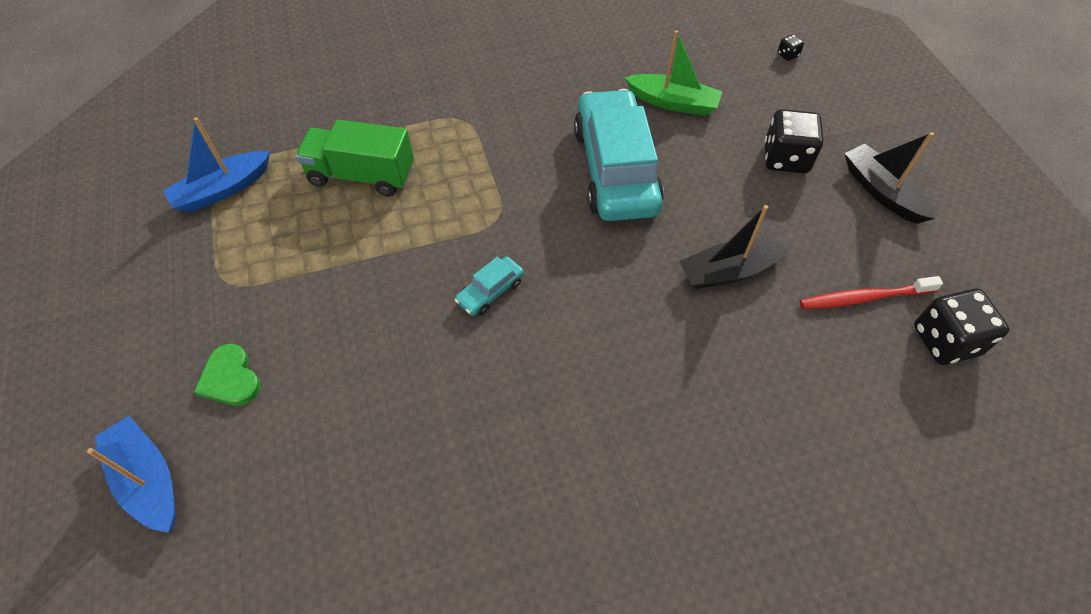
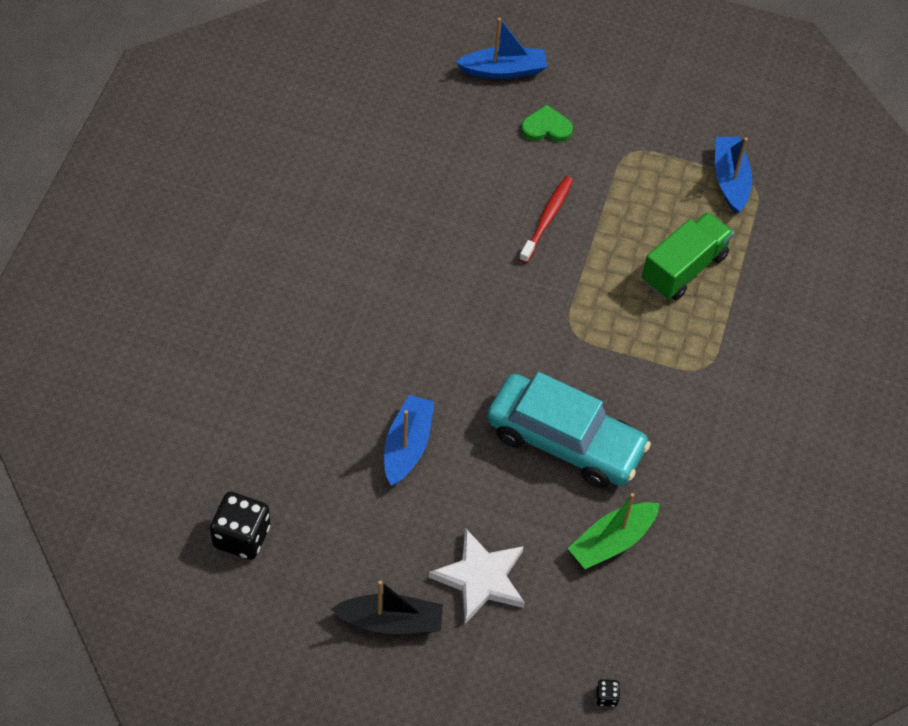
camera: 120 degrees right, 0 degrees up
(490, 291) = (507, 290): turquoise car -> none
(729, 271) = (407, 446): black boat -> blue boat
(785, 158) = (481, 578): black dice -> white star
(863, 298) = (315, 515): red toothbrush -> red toothbrush (547, 218)

